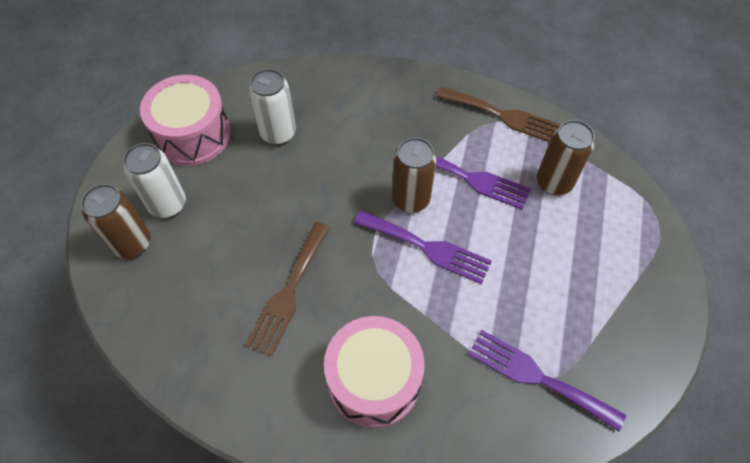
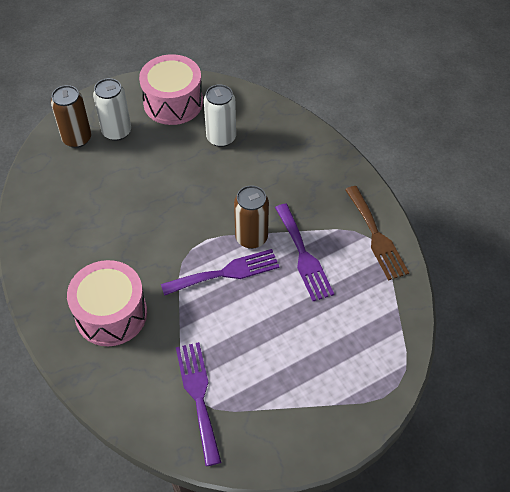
camera: 45 degrees right, 5 degrees down
(288, 292) = (122, 230): brown fork -> none
(427, 248) = (226, 273): purple fork -> purple fork turned 90 degrees counterclockwise
(554, 182) = (356, 303): brown can -> none

